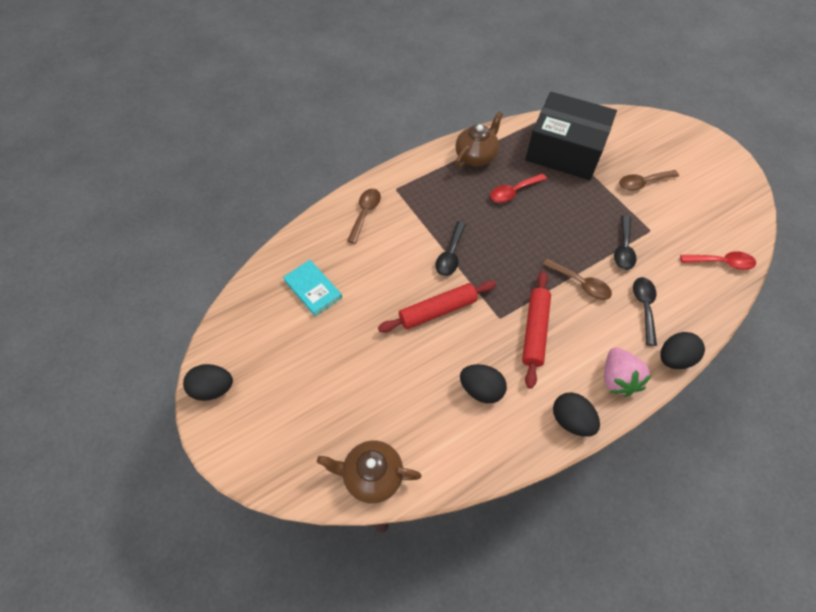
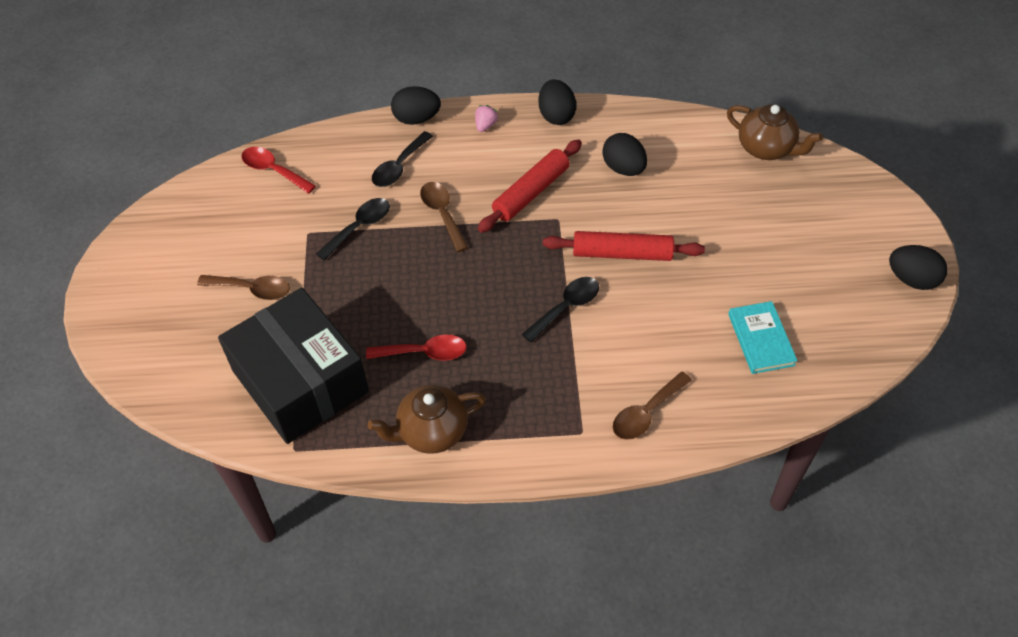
camera: 150 degrees left, 5 degrees down
(617, 379) = (485, 125): pink strawberry -> pink strawberry, size x0.52

